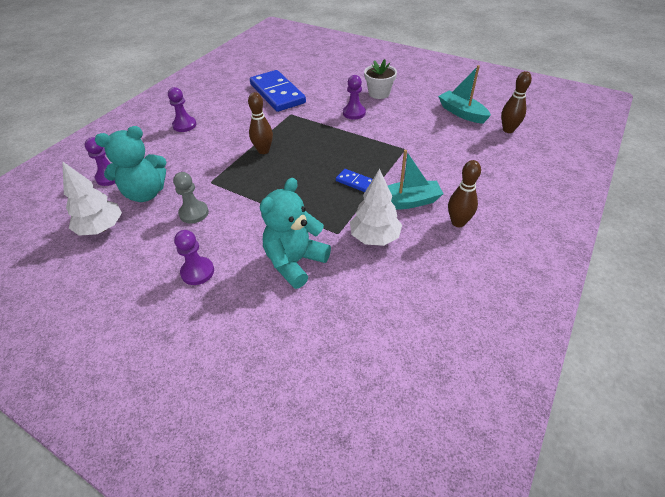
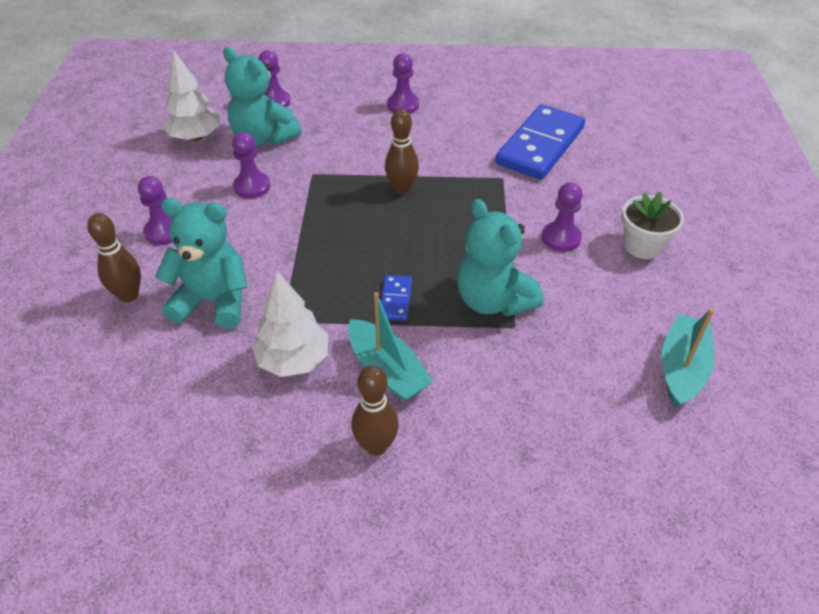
camera: 60 degrees right, 0 degrees up
(194, 213) = (252, 186): grey pawn -> purple pawn
(382, 149) = (493, 300): none -> turquoise teddy bear
(508, 130) = (686, 452): brown bowling pin -> brown bowling pin (129, 295)

